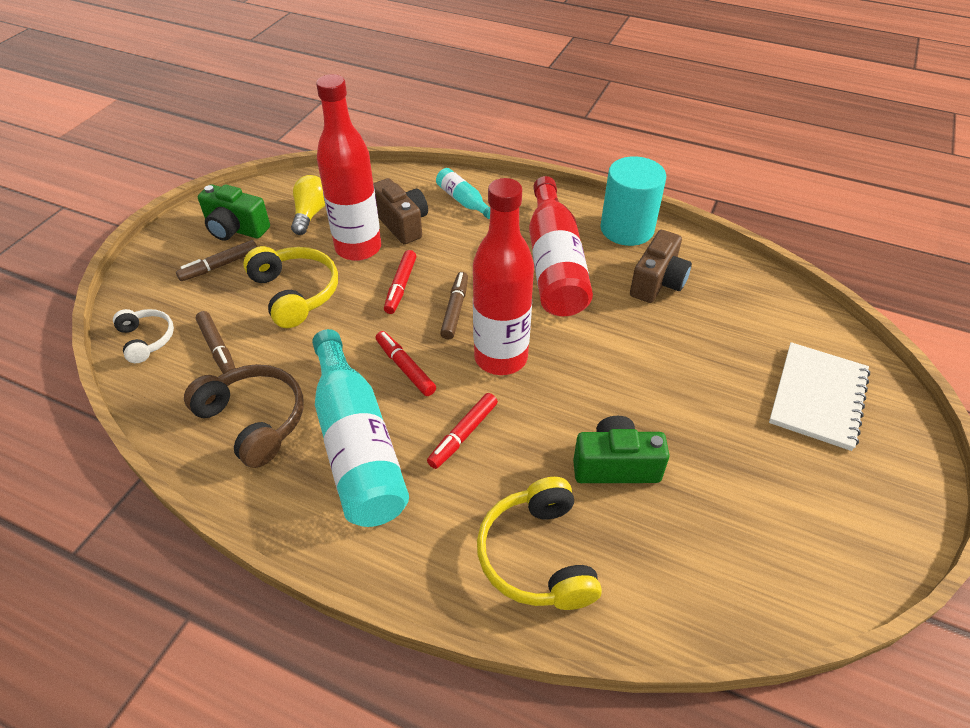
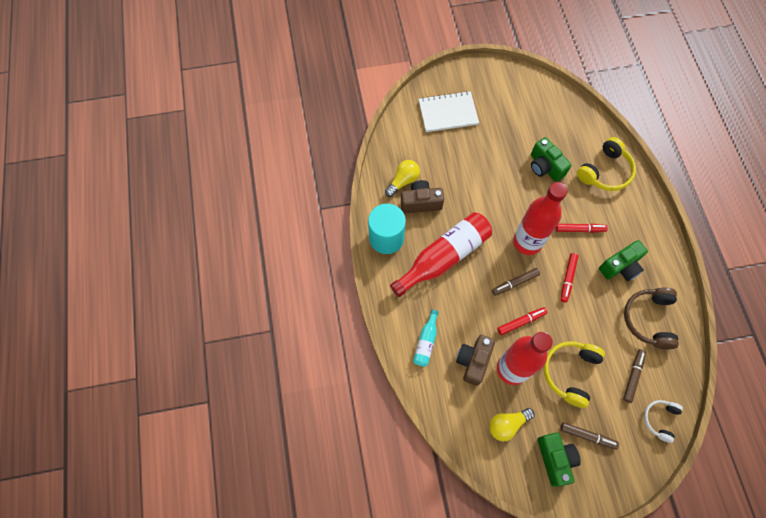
camera: 125 degrees left, 20 degrees up
(357, 444) = (620, 267): turquoise bottle -> green camera
(707, 282) = (403, 181): none -> yellow light bulb

